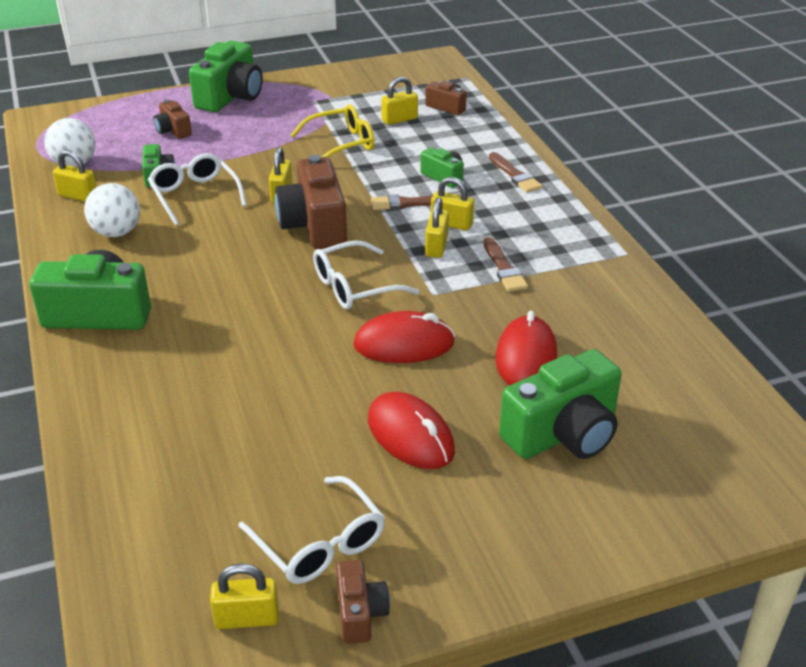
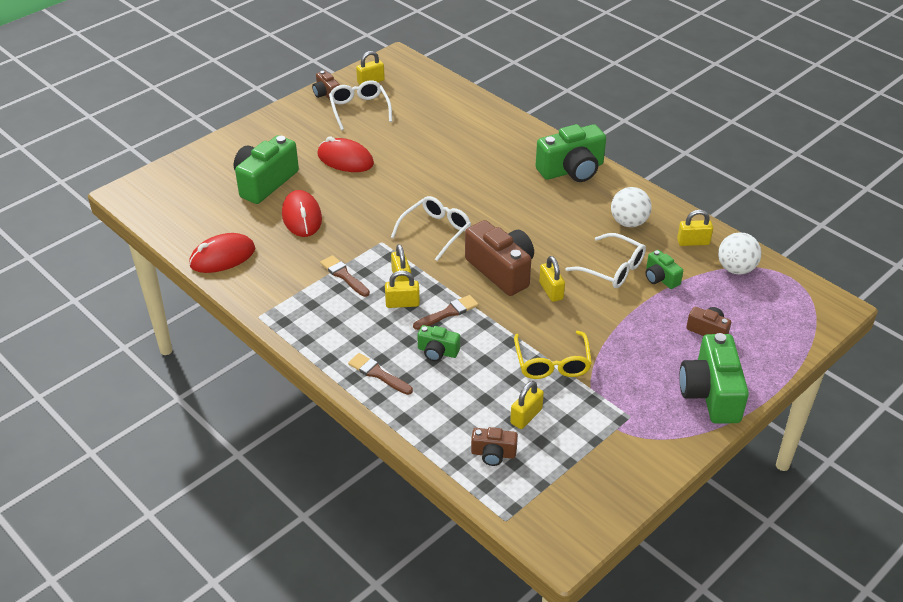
camera: 155 degrees right, 5 degrees up
(319, 543) = (359, 109): white glasses -> white glasses turned 45 degrees clockwise
(341, 144) = (552, 363): yellow glasses -> yellow glasses turned 45 degrees counterclockwise
(404, 344) = (379, 204): red mouse -> red mouse (222, 257)

